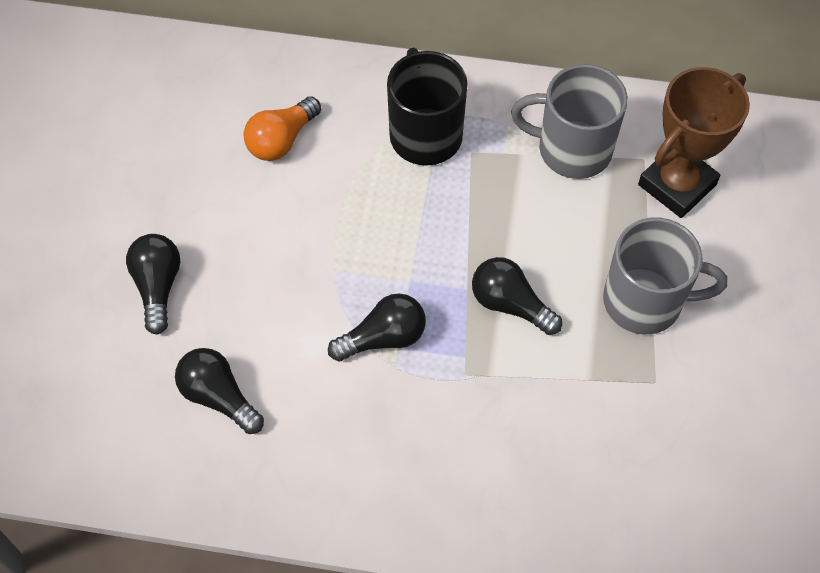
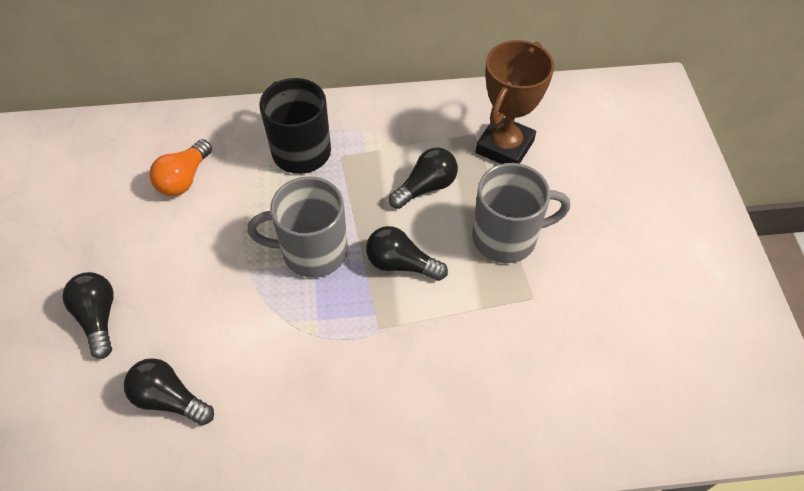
camera: 15 degrees left, 5 degrees down
(383, 338) = (303, 315): black light bulb -> black light bulb (426, 187)
(572, 149) = (418, 138): grey mug -> grey mug (312, 251)

